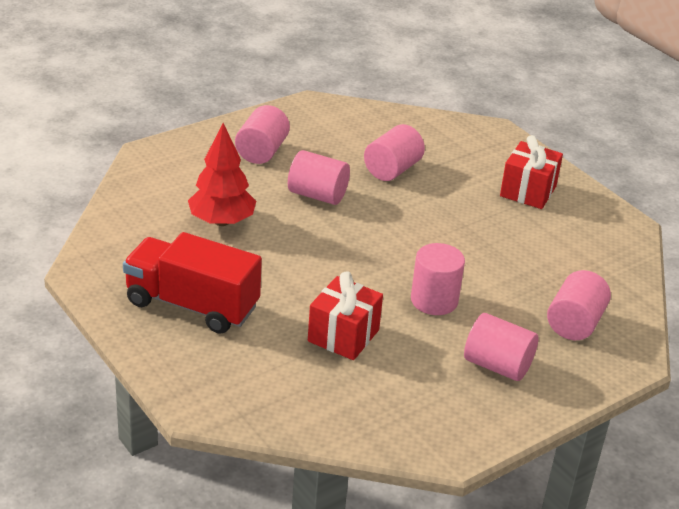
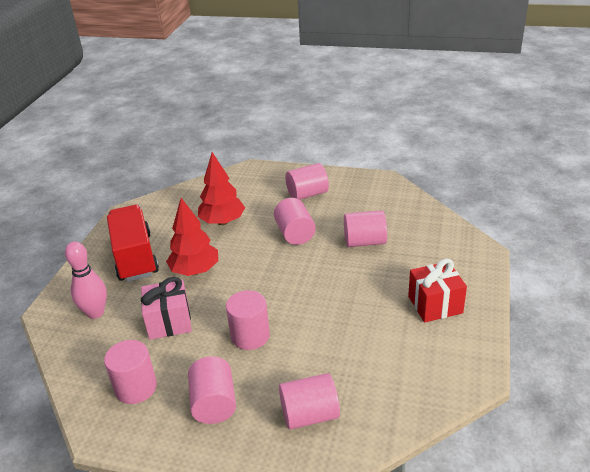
camera: 55 degrees right, 0 degrees up
(254, 375) = (95, 313): none -> pink bowling pin
(282, 280) = (195, 271): none -> red tree
(343, 335) = (169, 322): red gift -> pink gift
(415, 401) = (136, 388): none -> pink cylinder

